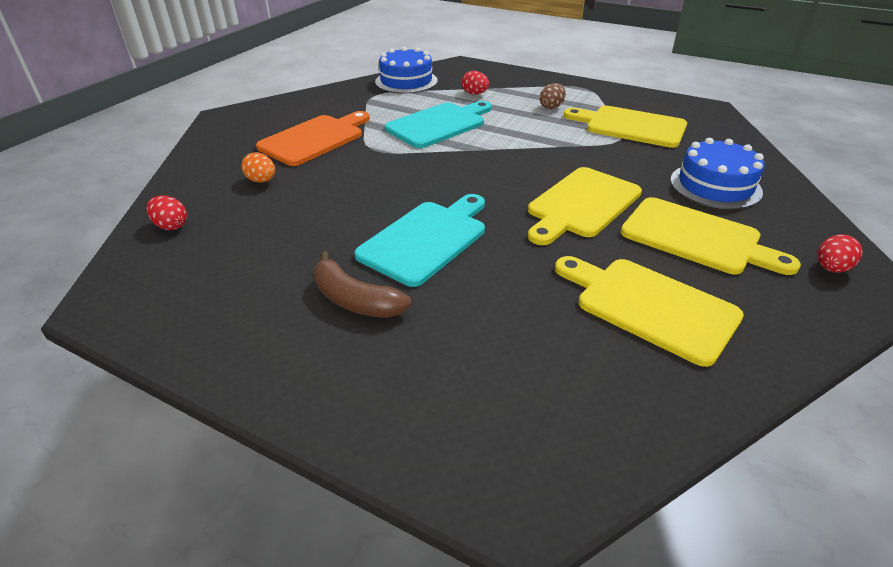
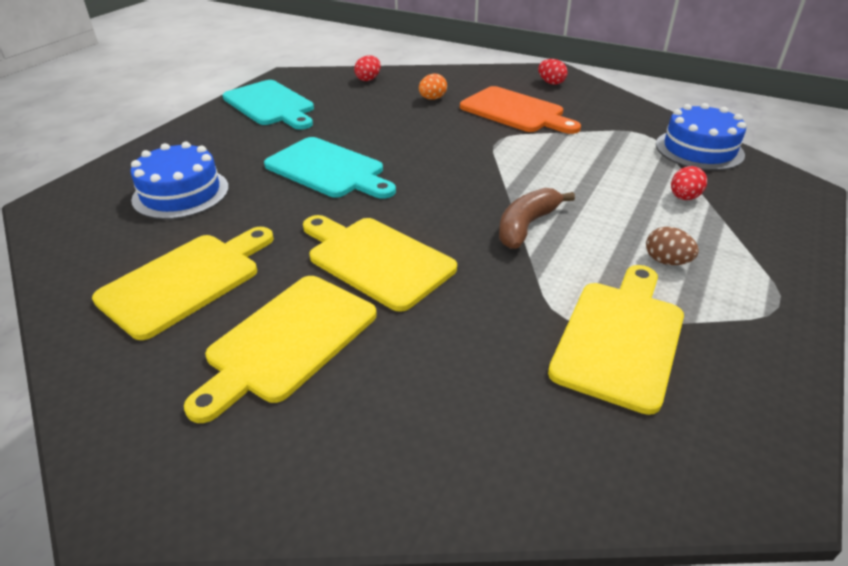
camera: 90 degrees right, 0 degrees up
(355, 300) = (258, 145): brown banana -> brown banana (526, 226)
(439, 124) = (571, 173): turquoise cutting board -> turquoise cutting board (270, 105)
(715, 186) = (417, 395): blue cake -> blue cake (181, 193)
(831, 268) = (180, 461): red egg -> red egg (551, 83)

